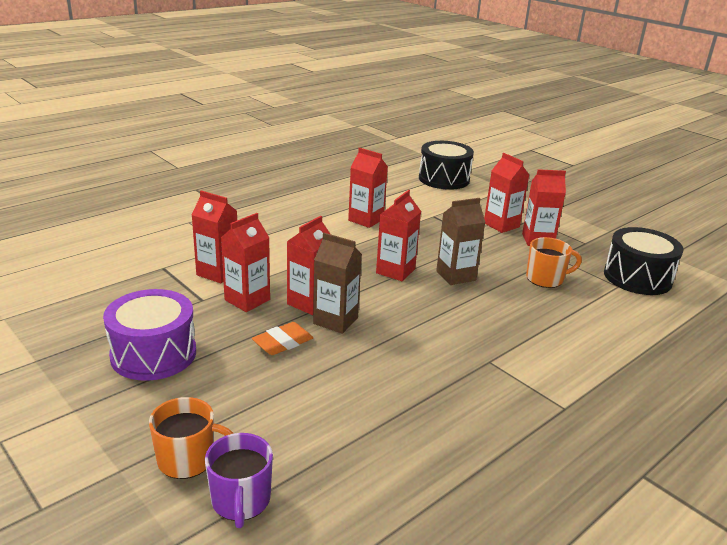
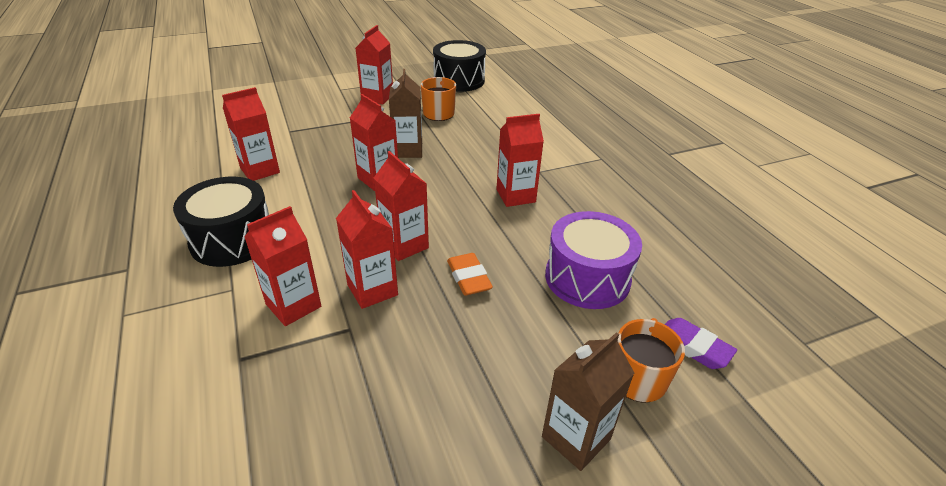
camera: 70 degrees left, 10 degrees up
(153, 354) = (448, 389): purple drum -> purple drum (587, 278)
(241, 501) = (693, 347): purple mug -> purple eraser
(335, 320) = (446, 235): brown carton -> brown carton (576, 438)
(444, 179) = (217, 104): black drum -> black drum (232, 239)
(501, 225) = (338, 104): red carton -> red carton (515, 196)

